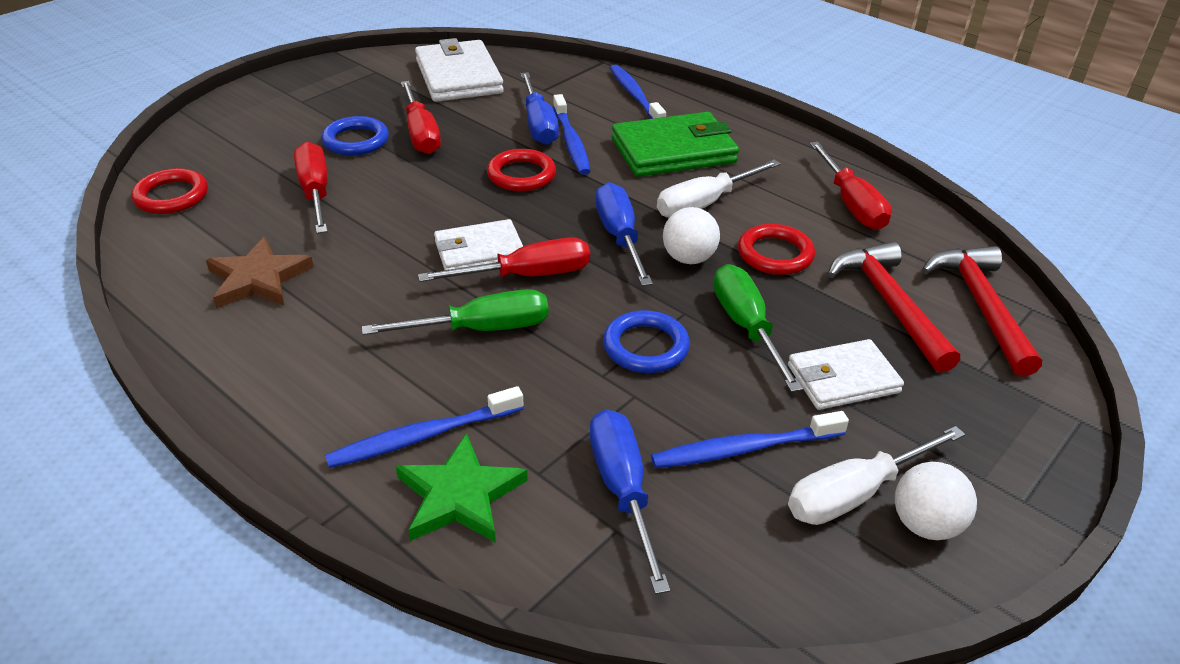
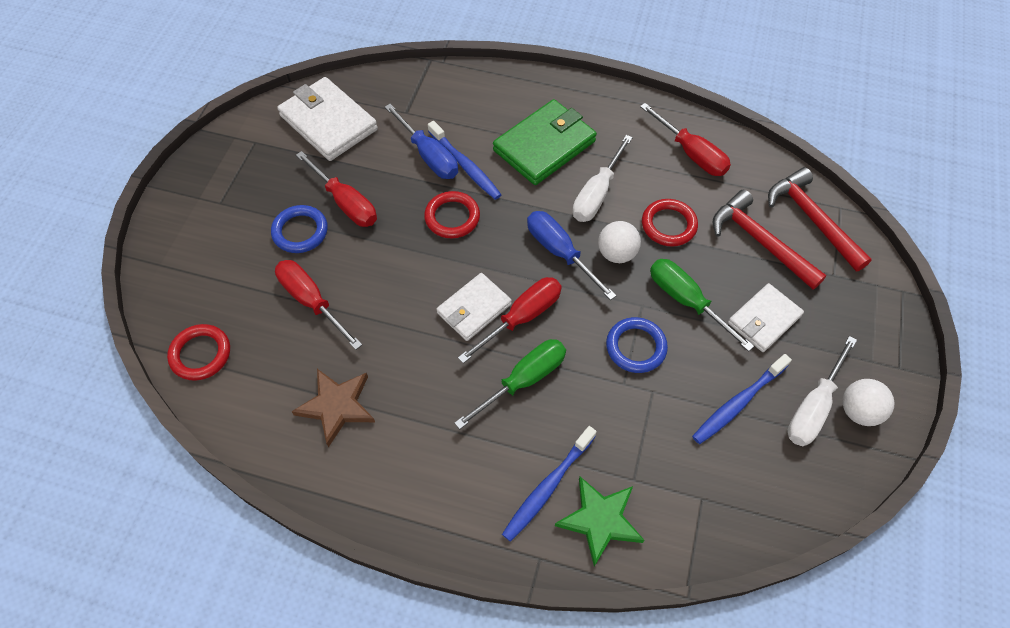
camera: 25 degrees left, 20 degrees up
(622, 490) = (689, 468): blue screwdriver -> none
(635, 96) = (480, 93): blue toothbrush -> none

